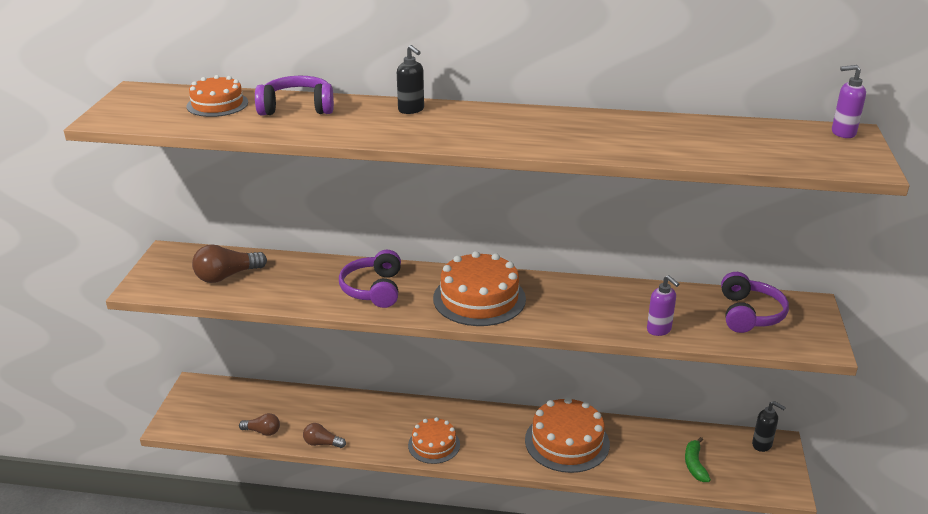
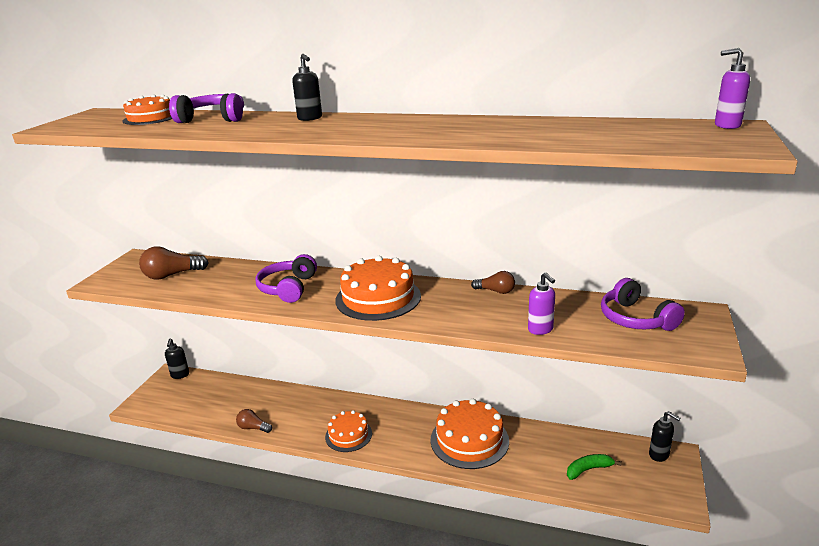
camera: 10 degrees right, 5 degrees down
(208, 386) = (180, 375): none -> black soap dispenser
(262, 431) = (208, 415): brown light bulb -> brown light bulb (495, 291)
(695, 464) = (588, 469): green banana -> green banana turned 60 degrees clockwise
(749, 314) = (635, 319): purple headphones -> purple headphones turned 135 degrees clockwise

